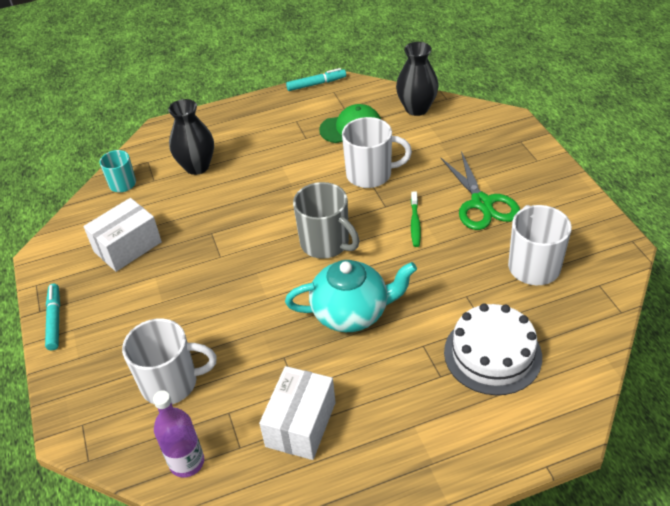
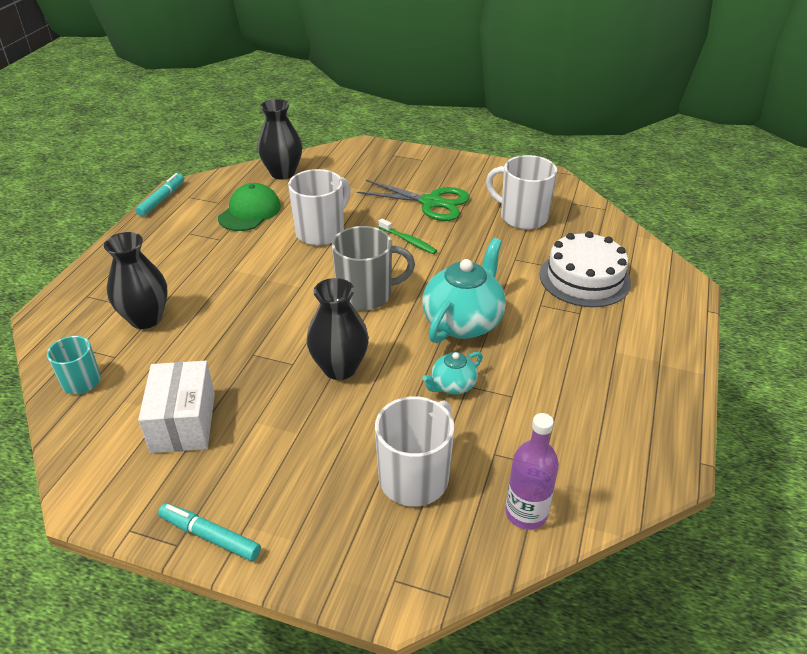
camera: 55 degrees left, 5 degrees down
(237, 281) = (340, 368): none -> black vase
(275, 349) = (452, 386): none -> turquoise teapot
(301, 424) = (554, 413): white box -> none

